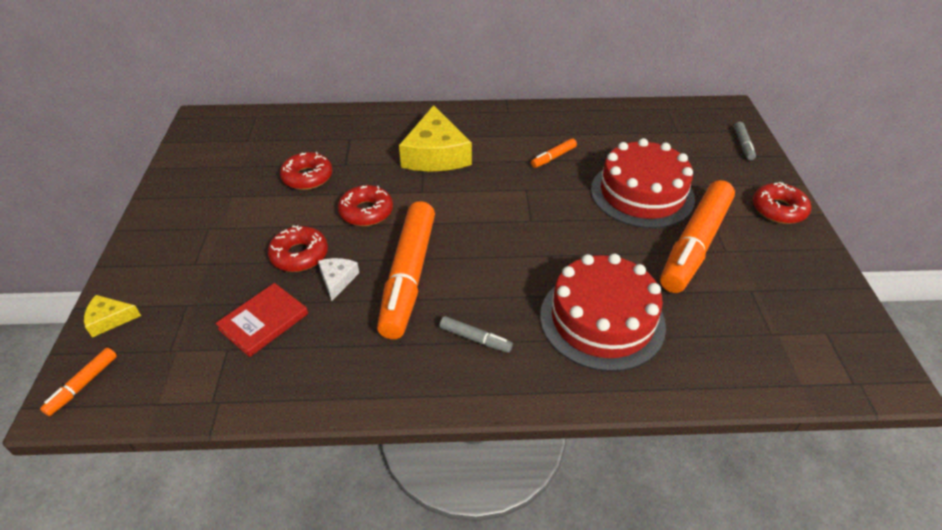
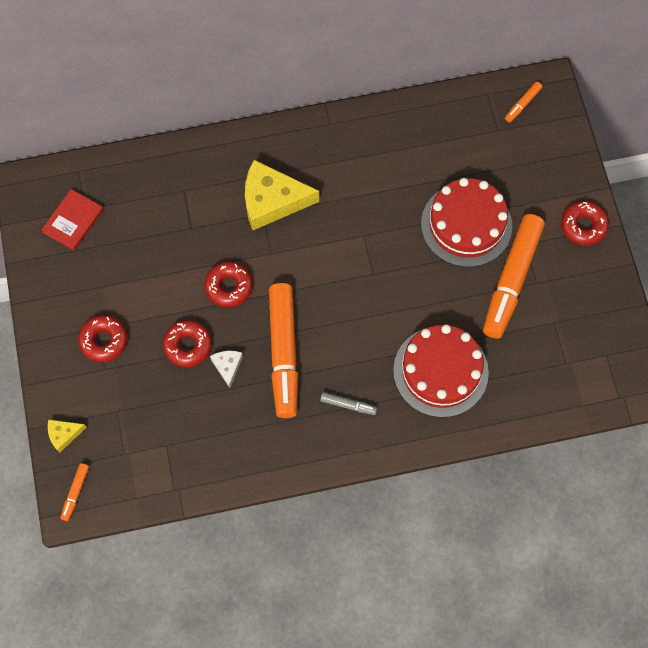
camera: 10 degrees left, 25 degrees up
(263, 321) = (184, 416): red book -> red book (73, 221)
(307, 177) = (162, 251): red donut -> red donut (104, 340)
(436, 154) = (272, 200): yellow cheese -> yellow cheese turned 105 degrees clockwise
(553, 157) = (383, 188): orange marker -> orange marker (522, 104)
(743, 145) = (558, 141): grey marker -> none

